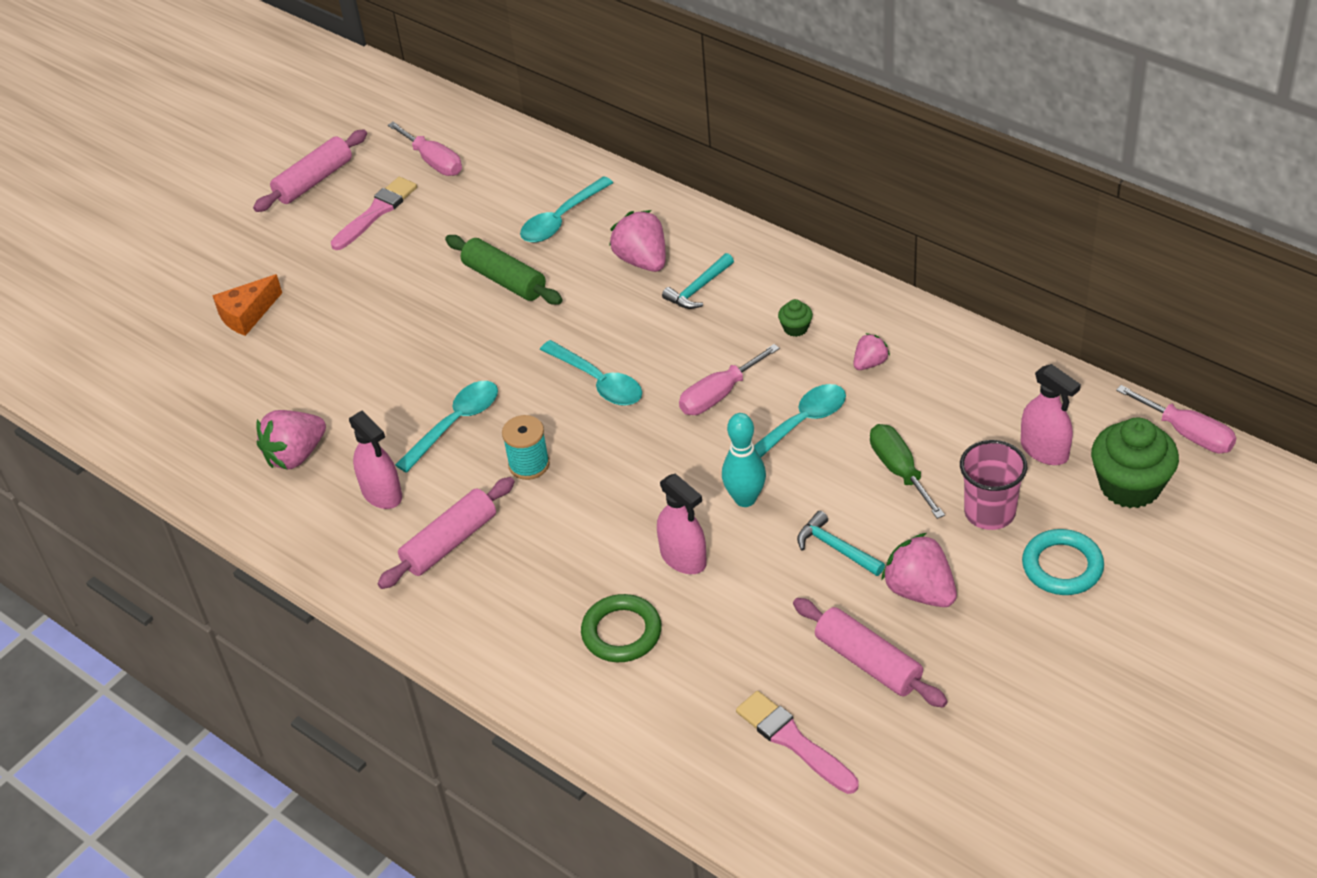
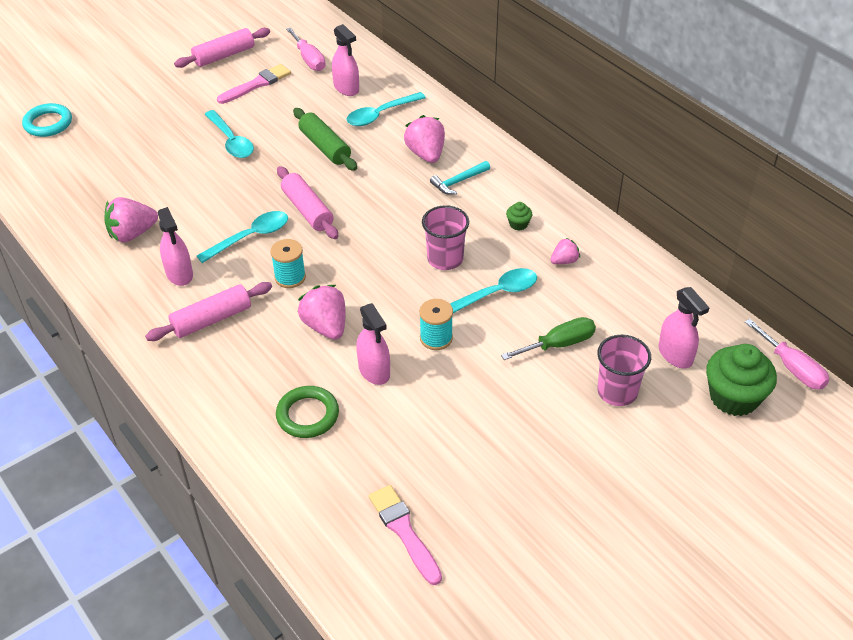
camera: 10 degrees right, 0 degrees up
(247, 315) = (142, 133): orange cheese -> none
(501, 192) = (346, 88): none -> pink spray bottle
(598, 381) = (362, 230): turquoise spoon -> turquoise spoon (231, 141)
(719, 395) = (445, 259): pink screwdriver -> pink cup
(745, 499) = (436, 338): turquoise bowling pin -> turquoise spool
(836, 548) = (490, 391): turquoise hammer -> none
(868, 662) = (484, 484): pink rolling pin -> pink rolling pin (307, 210)
(899, 471) = (559, 344): green screwdriver -> green screwdriver turned 75 degrees clockwise
(920, 591) = (542, 439): pink strawberry -> pink strawberry (325, 326)
(1062, 566) = (660, 447): turquoise ring -> turquoise ring (48, 123)

